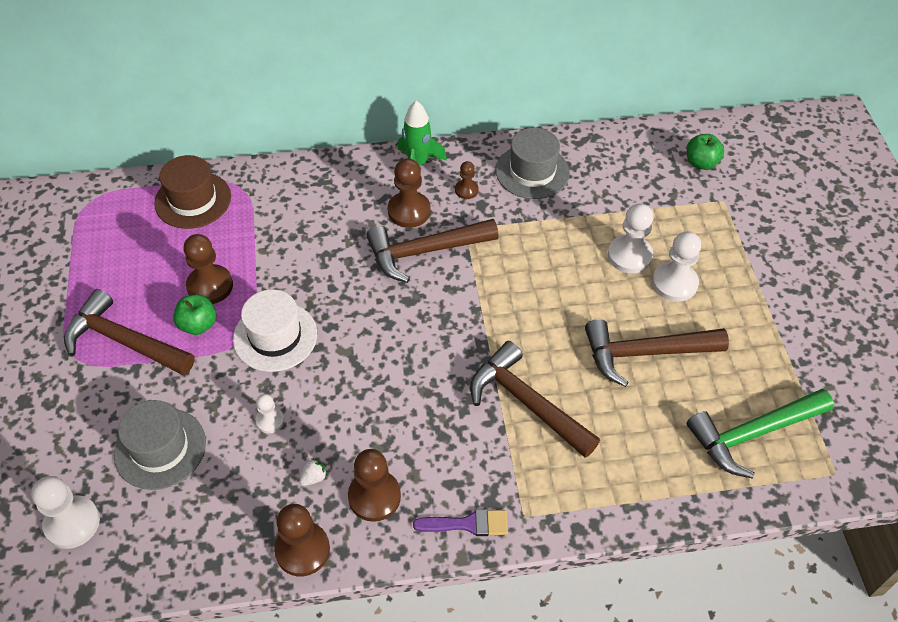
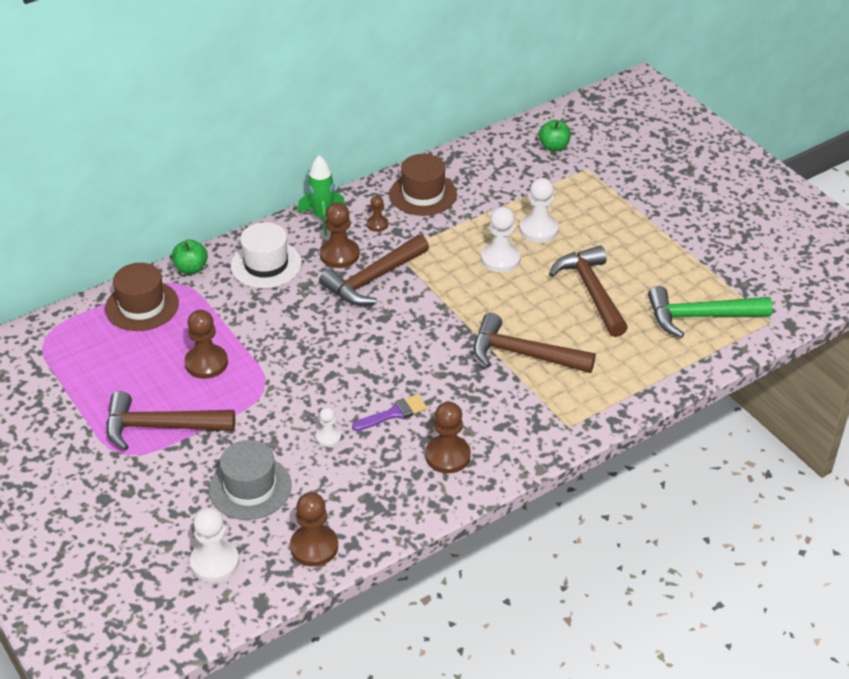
camera: 25 degrees left, 10 degrees down
(198, 324) = (217, 393): green apple -> green apple (191, 268)
(275, 336) = (290, 379): white hat -> white hat (266, 264)
(302, 550) = (416, 509): brown pawn -> brown pawn (314, 547)
(313, 478) = (391, 461): white strawberry -> none
(467, 524) = (530, 447): purple brush -> purple brush (393, 413)
(532, 172) = (423, 194): grey hat -> brown hat
(645, 353) = (591, 291): brown hammer -> brown hammer turned 105 degrees clockwise
(674, 283) = (584, 237): white pawn -> white pawn (500, 259)
(753, 434) = (700, 316): green hammer -> green hammer turned 45 degrees clockwise

